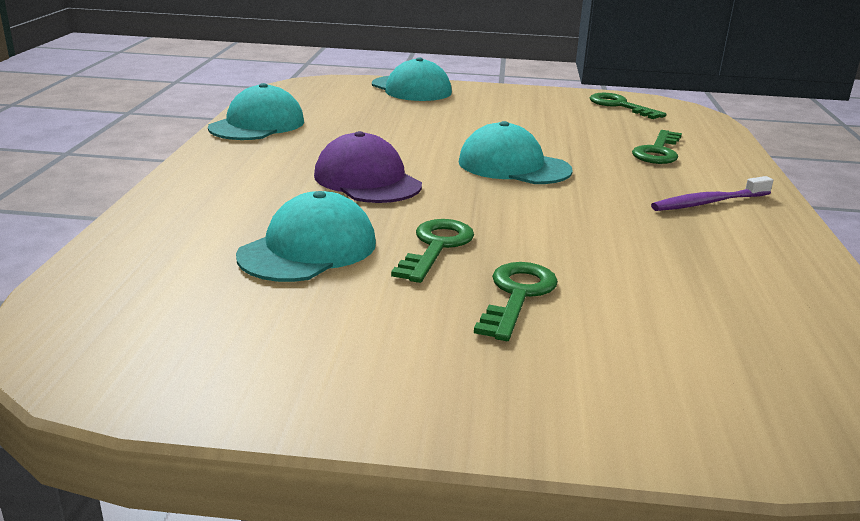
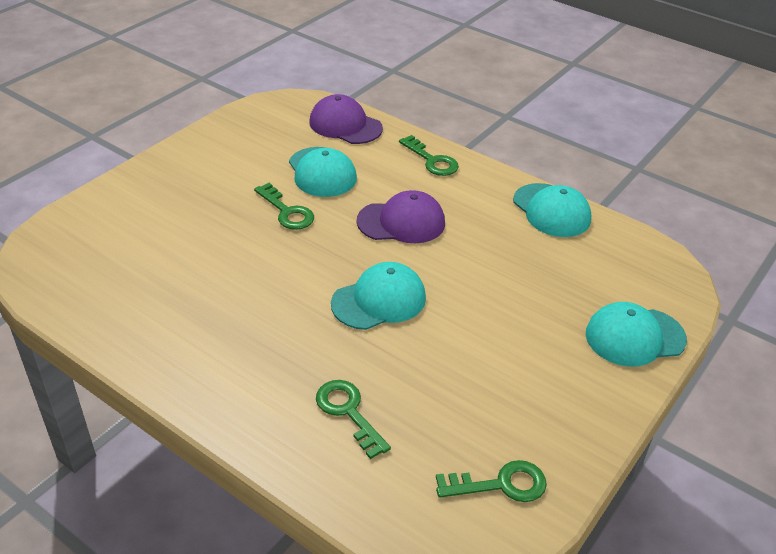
camera: 120 degrees right, 15 degrees up
(136, 267) = (345, 125): none -> purple cap
(517, 295) = (215, 215): green key -> green key (432, 160)
(708, 203) = (235, 365): purple toothbrush -> none

